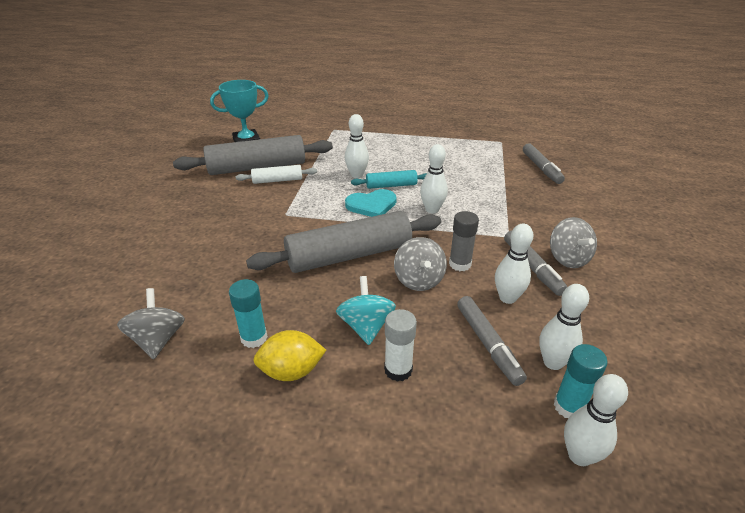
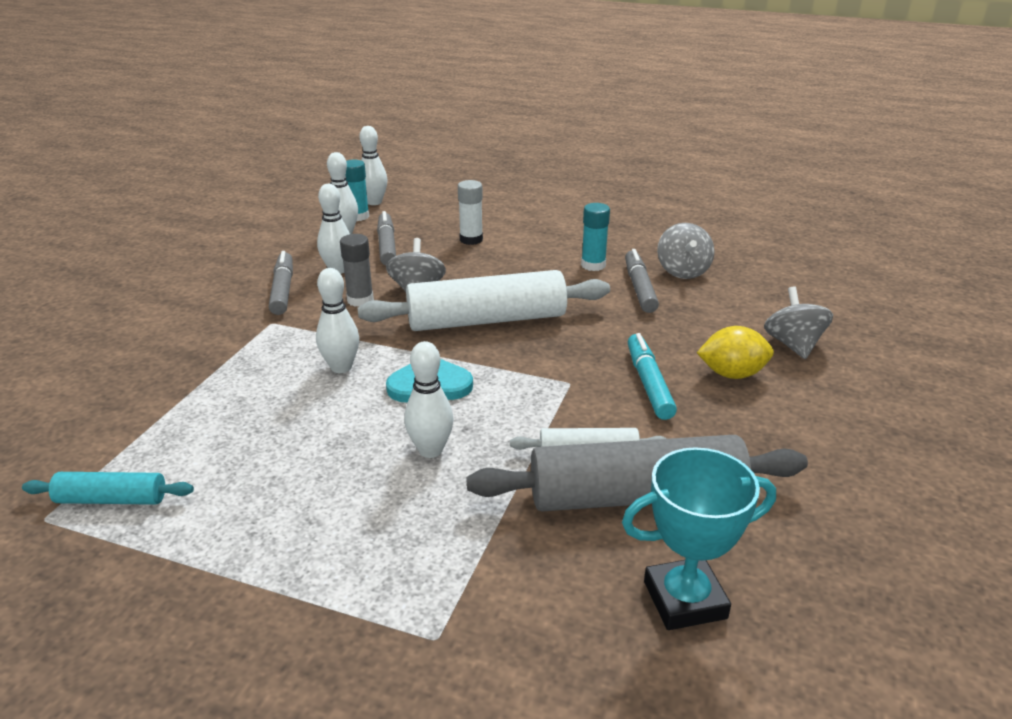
camera: 170 degrees left, 5 degrees down
(234, 218) = (649, 383): none -> turquoise marker
(291, 371) = (558, 245): yellow lemon -> yellow lemon (732, 374)
(349, 255) = (486, 320): grey rolling pin -> white rolling pin
(366, 326) = (488, 263): turquoise spinning top -> none
(391, 185) = (378, 418): turquoise rolling pin -> turquoise rolling pin (111, 499)
(541, 168) = (71, 427): grey marker -> grey marker (639, 288)
(568, 258) = (232, 294): grey spinning top -> grey spinning top (793, 345)

